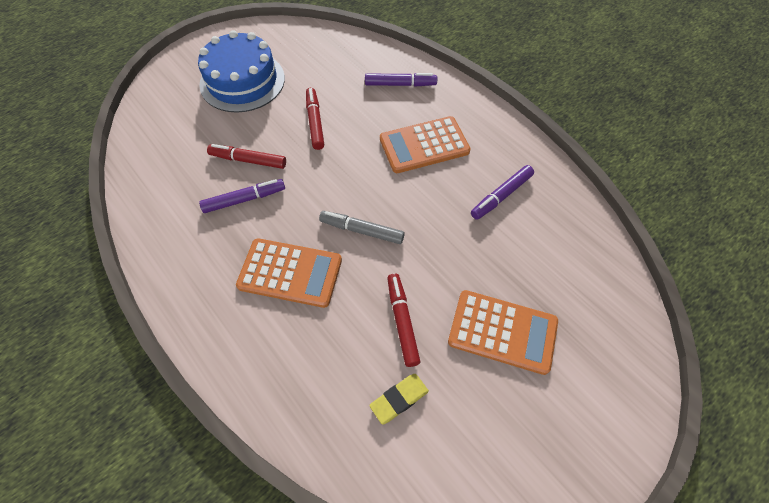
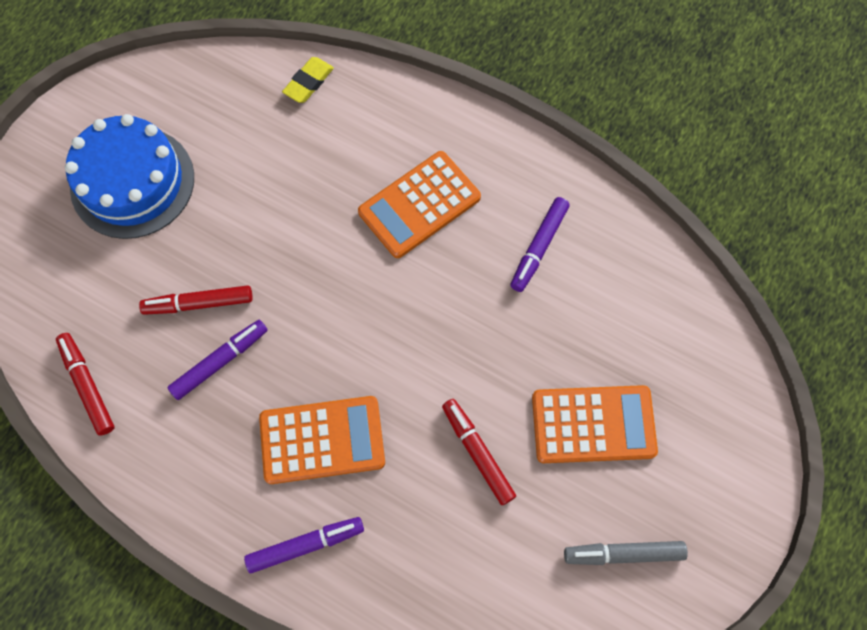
camera: 20 degrees left, 10 degrees up
(315, 122) = (262, 216): red marker -> red marker (87, 386)
(362, 230) = (386, 353): grey marker -> grey marker (623, 554)
(399, 399) = (507, 544): yellow eraser -> yellow eraser (309, 82)
(400, 84) = (354, 118): purple marker -> purple marker (305, 545)

